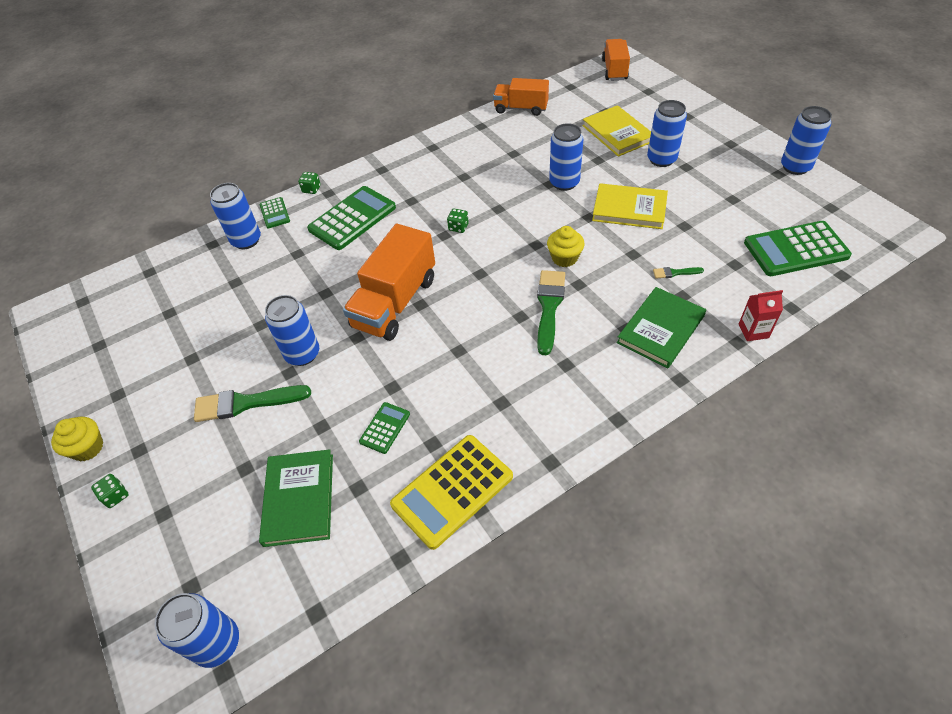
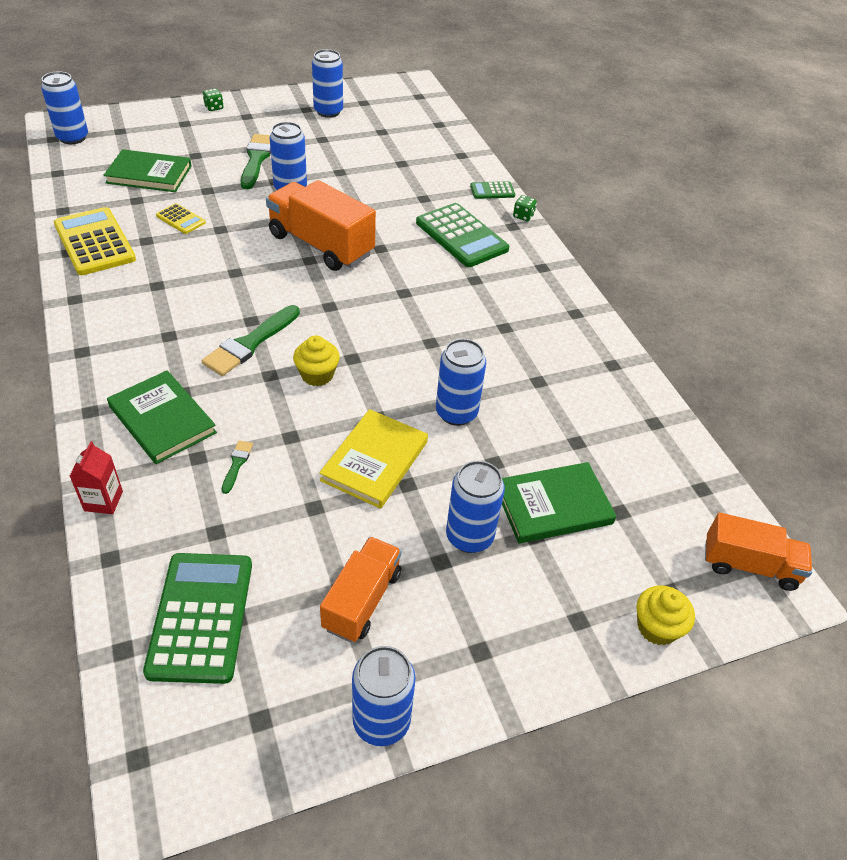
camera: 95 degrees right, 5 degrees down
(88, 448) = (263, 98): yellow cupcake -> yellow cupcake (657, 627)
(246, 240) = (457, 172): blue can -> blue can (328, 111)
(385, 428) = (181, 219): green calculator -> yellow calculator
(458, 227) = (411, 305): green dice -> none
(521, 108) = (647, 414): orange truck -> orange truck (362, 600)
(549, 307) = (250, 343): green brush -> green brush turned 105 degrees clockwise
(617, 133) = (553, 505): yellow book -> green book

